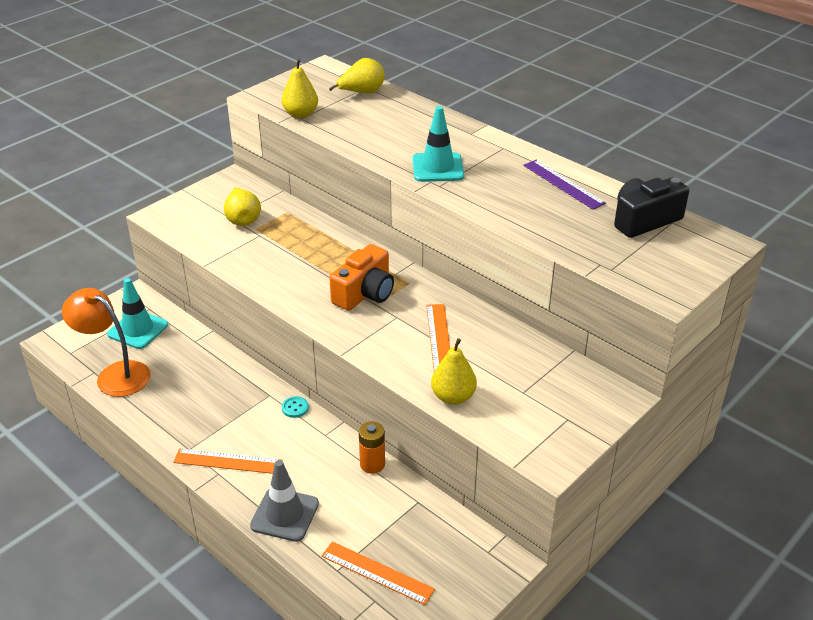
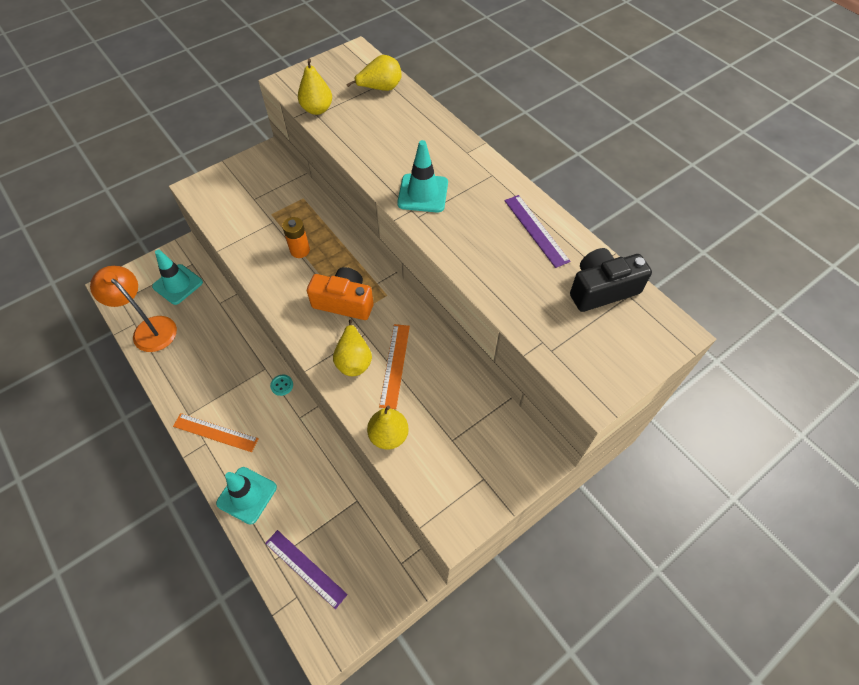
camera: 10 degrees right, 20 degrees up
(243, 219) = (263, 202): yellow pear -> yellow pear (354, 360)
(284, 515) = (247, 495): grey traffic cone -> turquoise traffic cone
(365, 293) = (344, 302): orange camera -> orange camera turned 120 degrees counterclockwise
(372, 464) = (329, 455): orange battery -> orange battery (300, 250)
(377, 572) = (305, 568): orange ruler -> purple ruler

